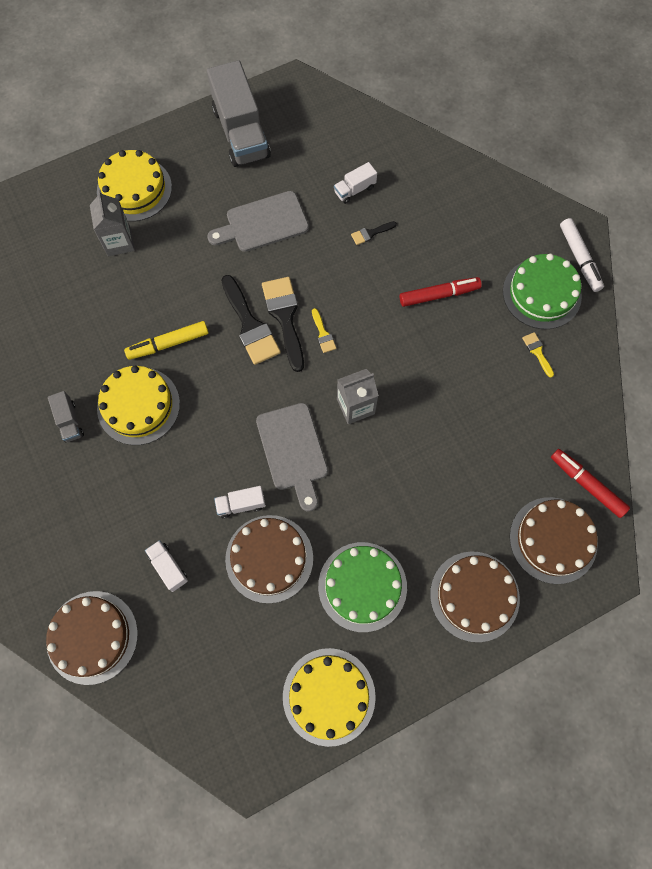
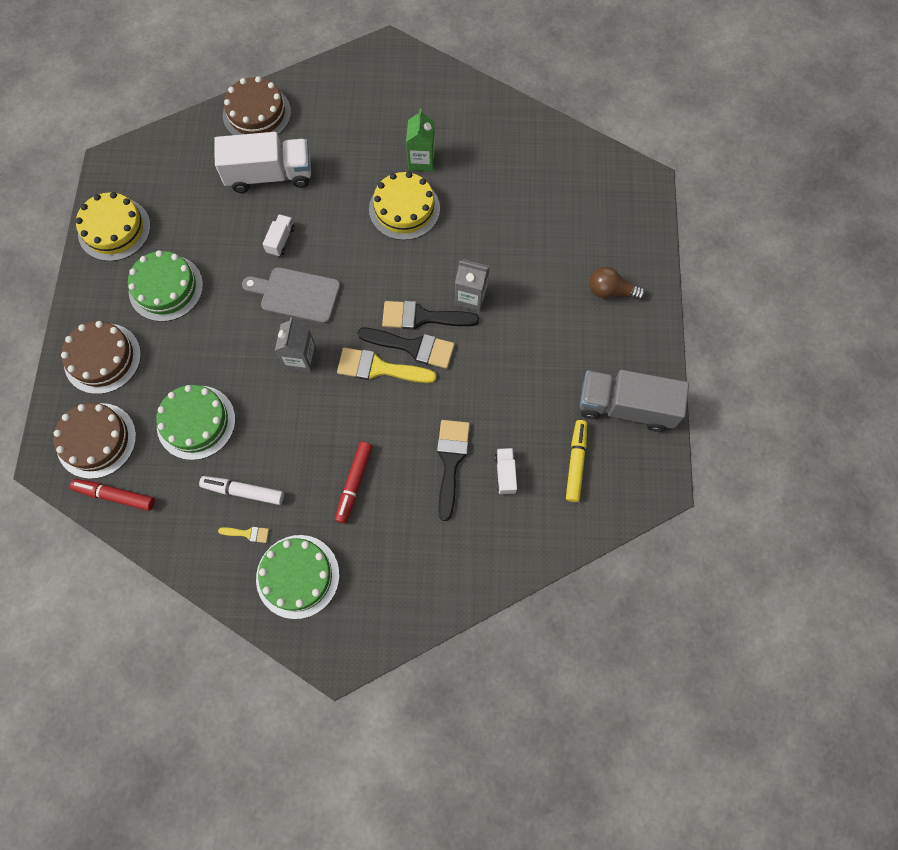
camera: 120 degrees right, 0 degrees up
(69, 421) = (421, 160): grey truck -> green carton
(119, 242) = (562, 257): grey carton -> grey carton (471, 297)
(134, 189) = (610, 291): yellow cake -> brown light bulb
(168, 344) = (444, 251): yellow marker -> yellow marker (575, 462)
(168, 567) = (269, 175): white truck -> white truck, size x2.23
(263, 223) = (515, 376): grey cutting board -> none
(269, 558) = (229, 239): brown cake -> none
(323, 334) = (379, 368): yellow brush -> yellow brush, size x2.09
(370, 233) = (451, 461): black brush -> black brush, size x2.09
(475, 460) = (196, 422): none -> green cake
(579, 258) = (308, 638): white marker -> white marker (243, 491)
(586, 484) = (115, 496): red marker -> red marker turned 150 degrees counterclockwise

